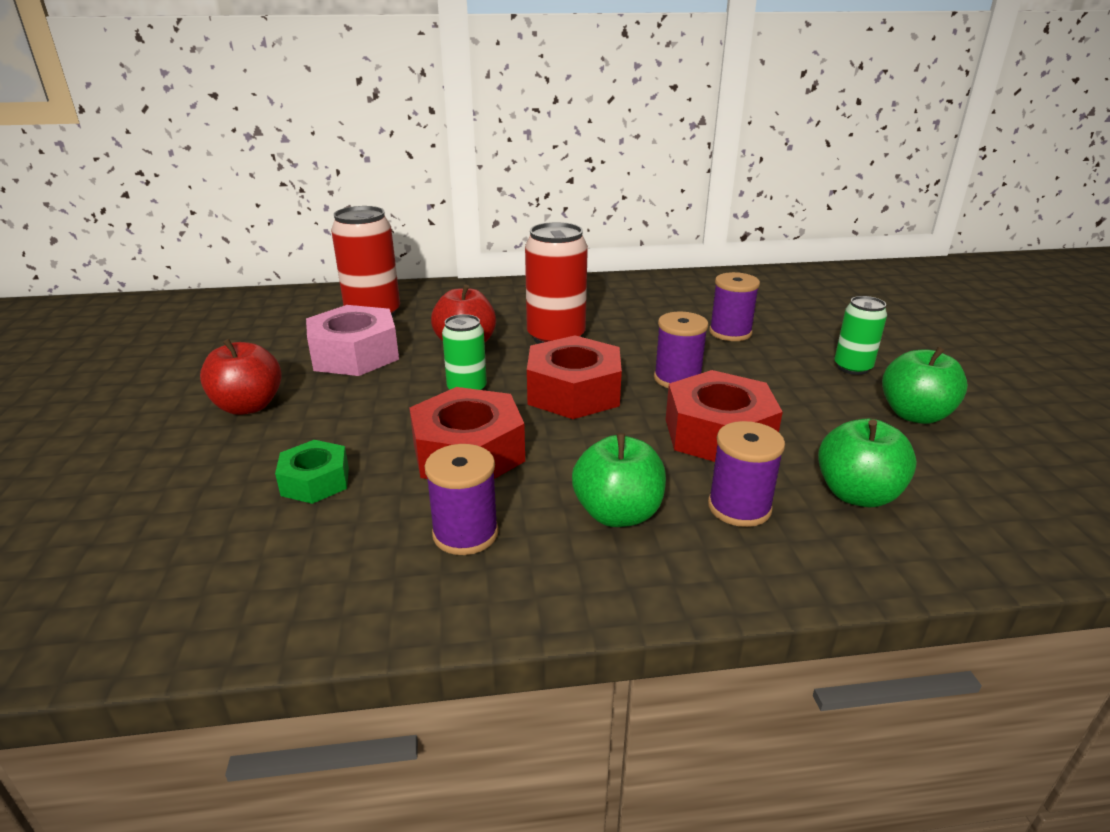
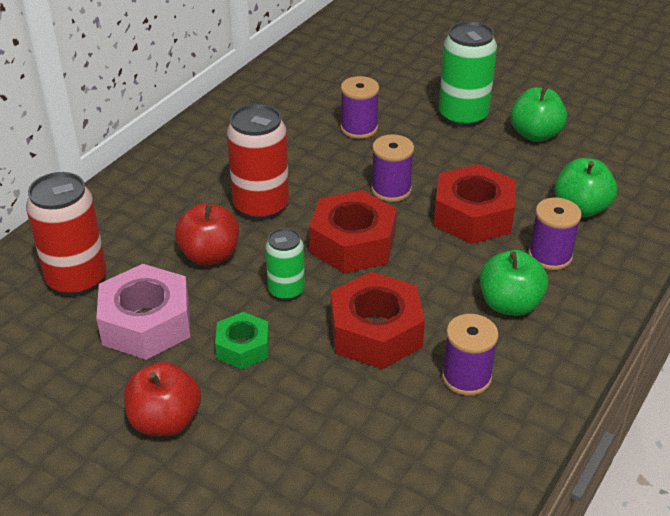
camera: 50 degrees left, 10 degrees up
(315, 481) = (330, 423): green nut -> green nut (243, 347)
(852, 368) = (463, 116): green can -> green can, size x1.68

